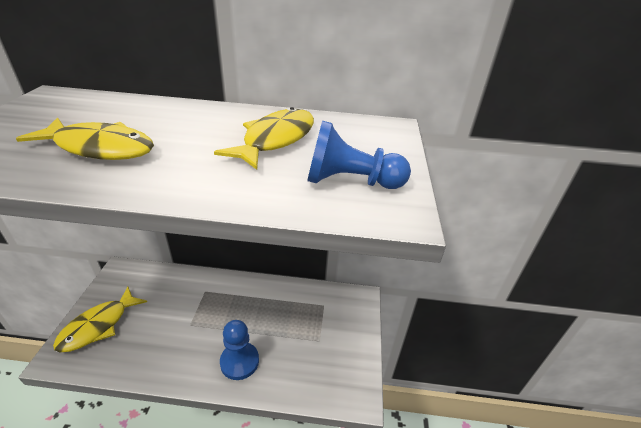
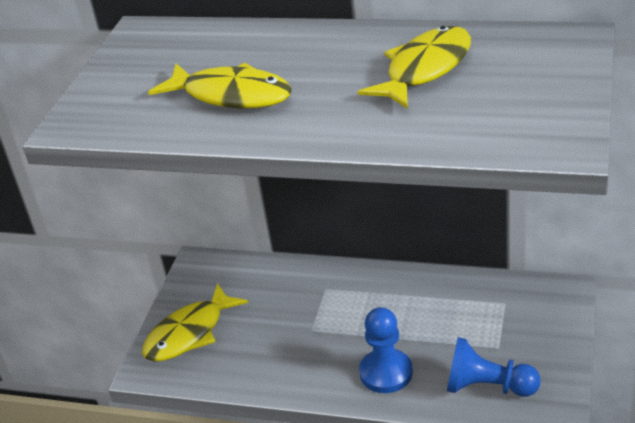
camera: 15 degrees right, 0 degrees up
(350, 182) = (513, 115): blue pawn -> blue pawn (487, 387)

